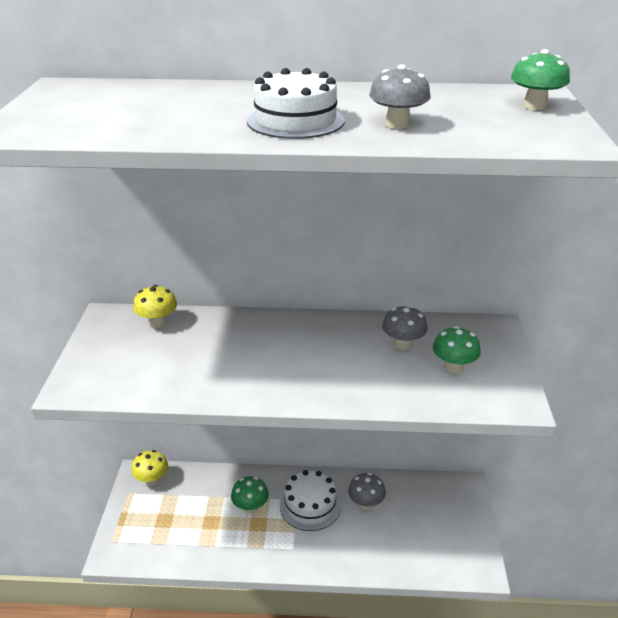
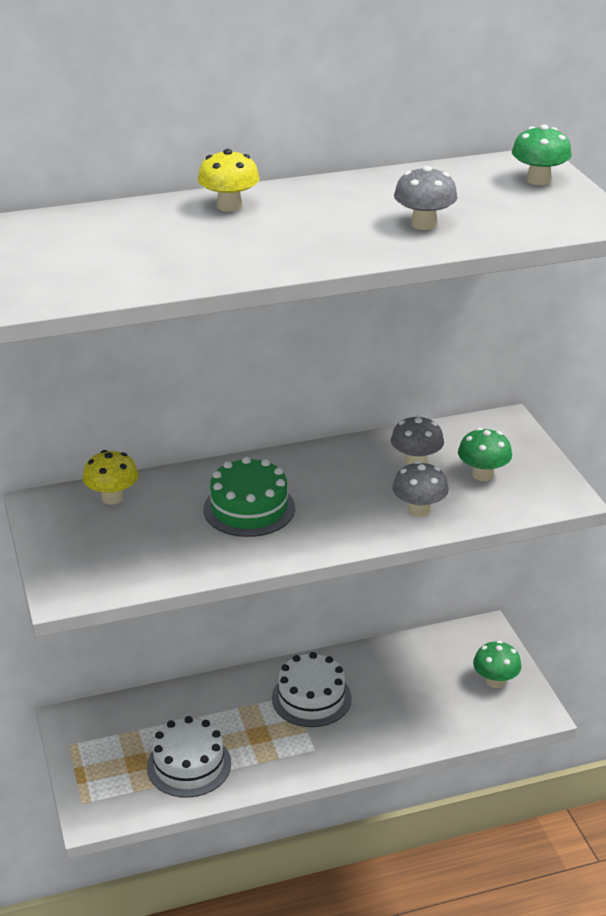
camera: 20 degrees left, 0 degrees up
(152, 480) = (92, 721): yellow mushroom -> yellow mushroom (229, 206)
(249, 353) = (249, 508): none -> green cake
(250, 507) = (238, 718): green mushroom -> green mushroom (495, 681)
(295, 121) = (319, 235): white cake -> white cake (189, 765)
(366, 503) = (377, 678): grey mushroom -> grey mushroom (419, 510)

